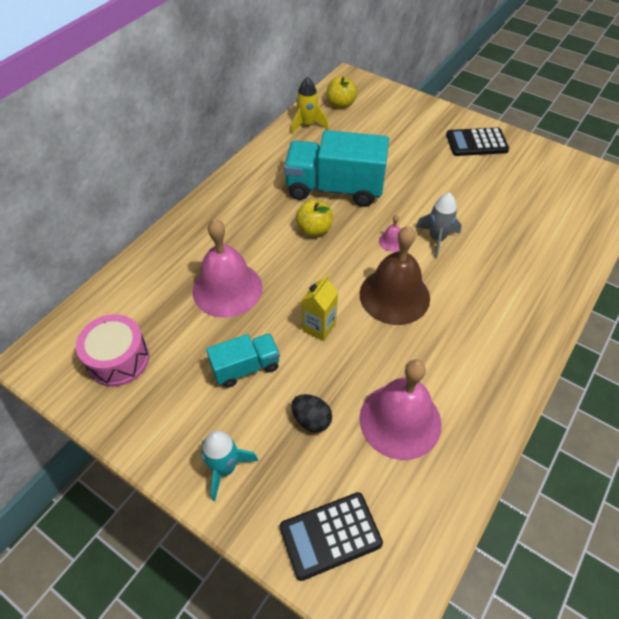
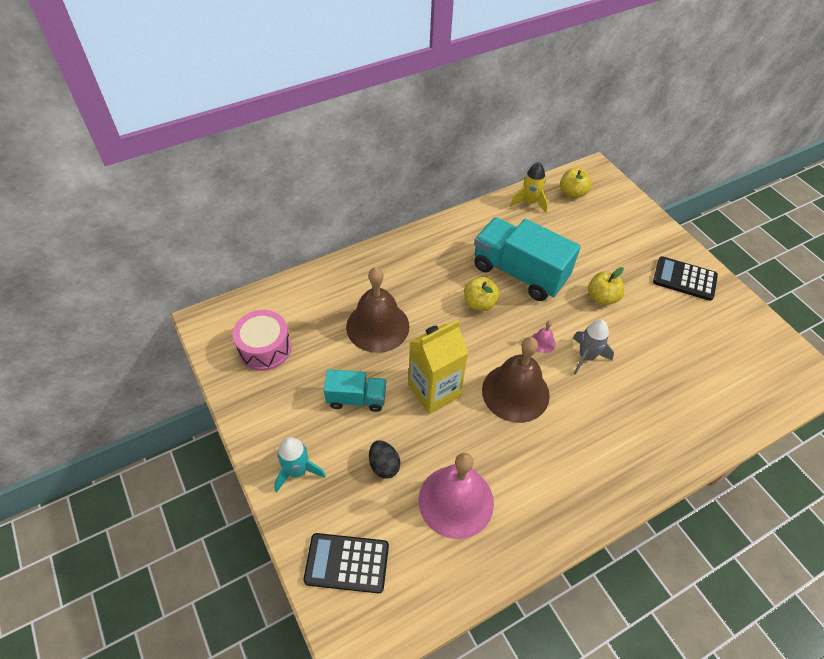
camera: 25 degrees right, 0 degrees up
(227, 289) = (377, 326): pink bell -> brown bell
(319, 327) = (434, 391): yellow carton -> yellow carton, size x1.66
(419, 183) = (602, 298): none -> yellow apple

